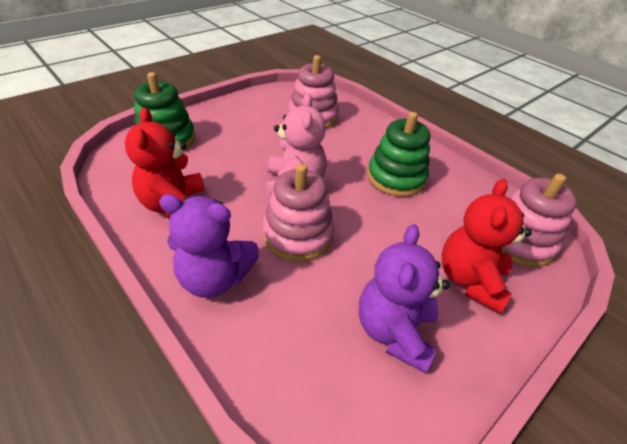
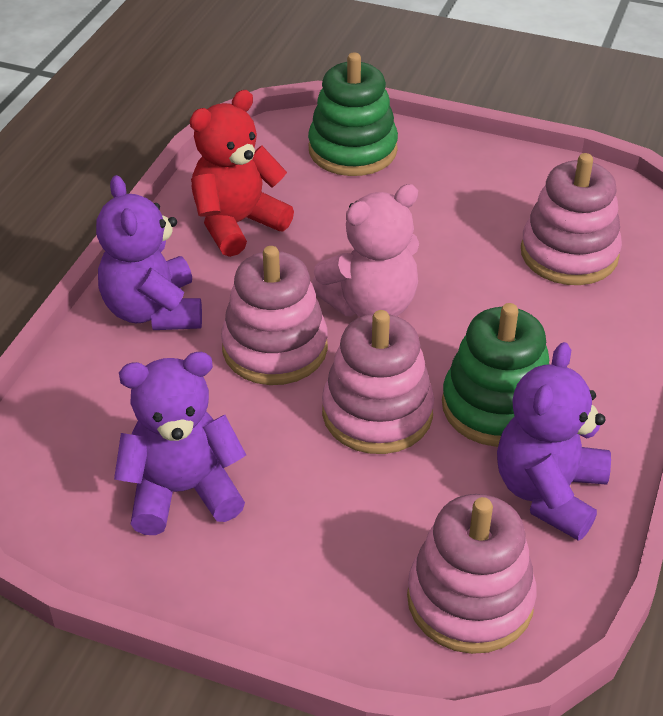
camera: 65 degrees right, 0 degrees up
(376, 217) = (377, 413): none -> pink stacking toy
(458, 187) = (549, 492): none -> purple teddy bear
(470, 280) = (328, 550): red teddy bear -> none

